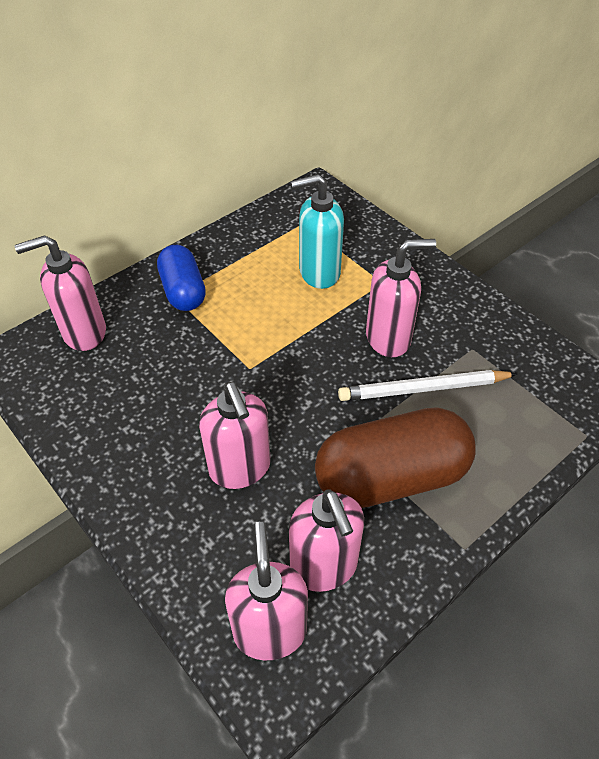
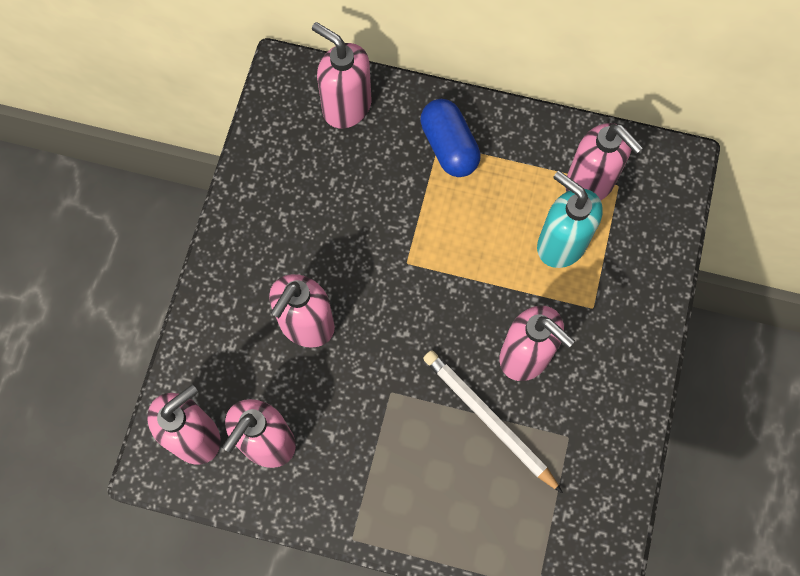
camera: 55 degrees right, 20 degrees up
(183, 291) = (449, 146): blue capsule -> blue capsule turned 60 degrees counterclockwise
(288, 235) = (590, 183): none -> pink soap dispenser
(391, 477) = (378, 445): brown capsule -> none

